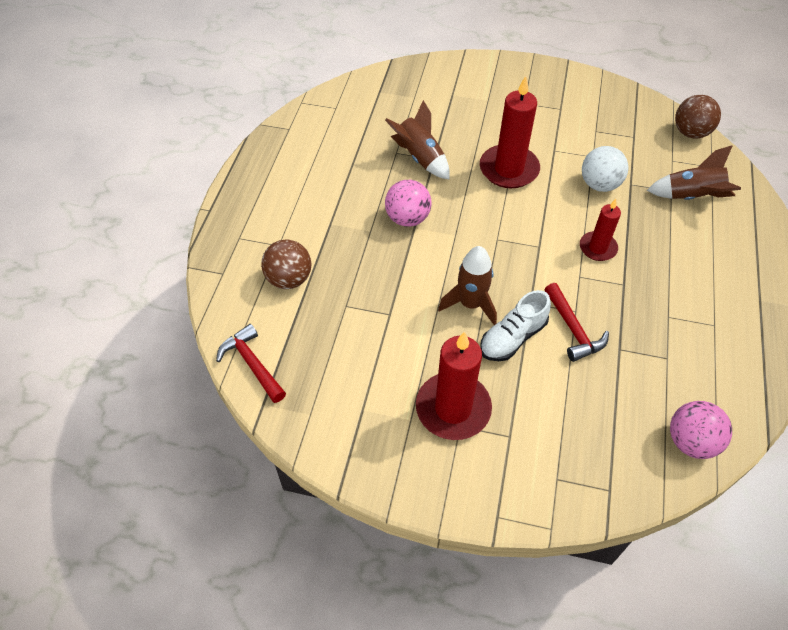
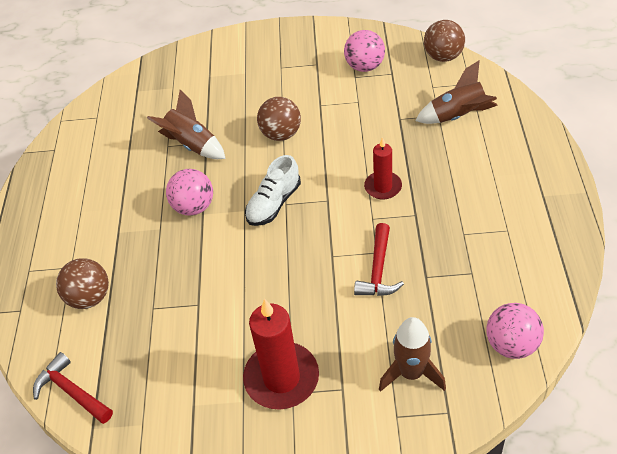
camera: 10 degrees left, 5 degrees down
(470, 304) = (275, 273): brown rocket -> brown rocket (411, 373)
(509, 169) = (281, 134): red candle -> brown ball
(512, 337) = (323, 294): white shoe -> white shoe (273, 204)
(573, 329) = (378, 270): red hammer -> red hammer turned 45 degrees clockwise
(599, 184) = (370, 127): white ball -> none
(608, 123) = (365, 66): none -> pink ball

